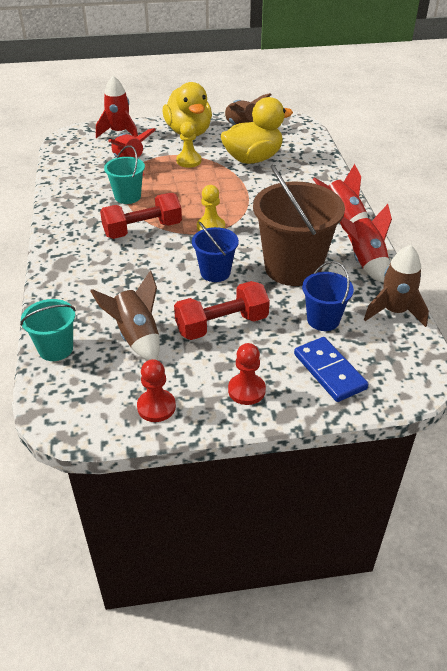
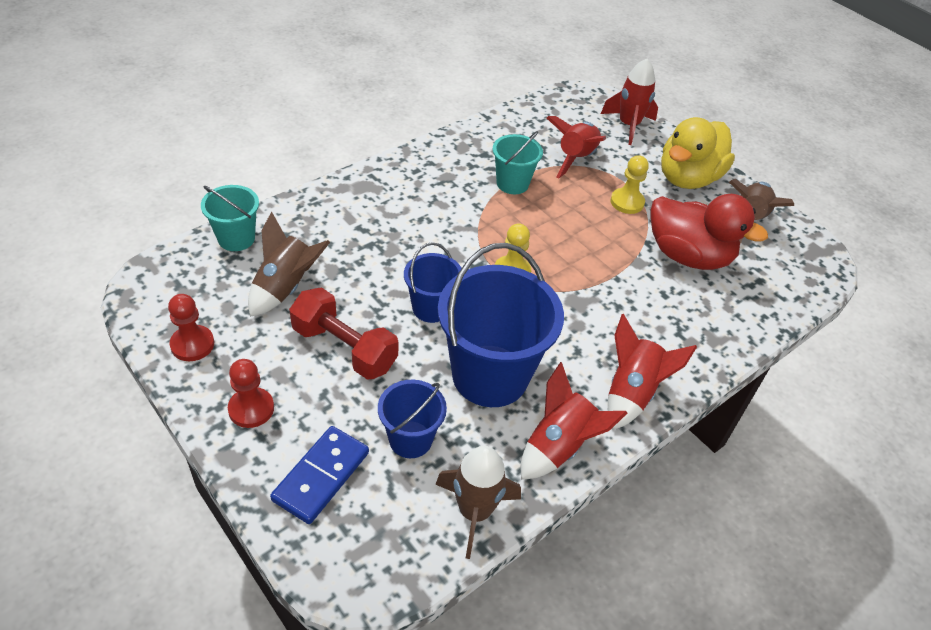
camera: 55 degrees right, 5 degrees up
(142, 230) = (462, 219): red dumbbell -> none
(253, 159) = (688, 256): yellow duck -> red duck
(293, 268) = (490, 375): brown bucket -> blue bucket

